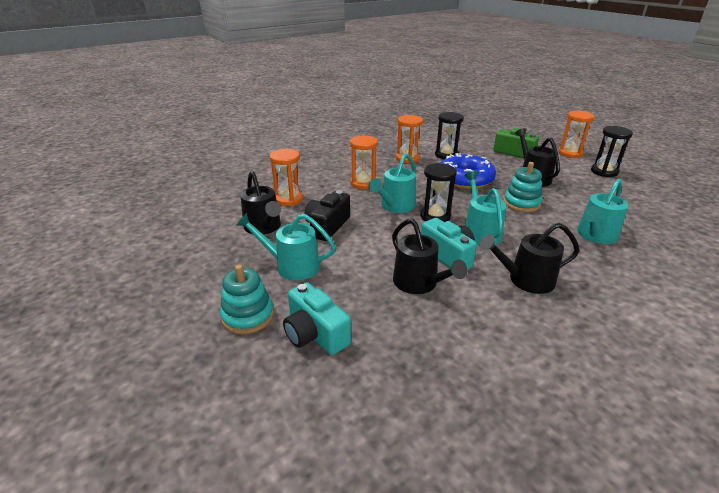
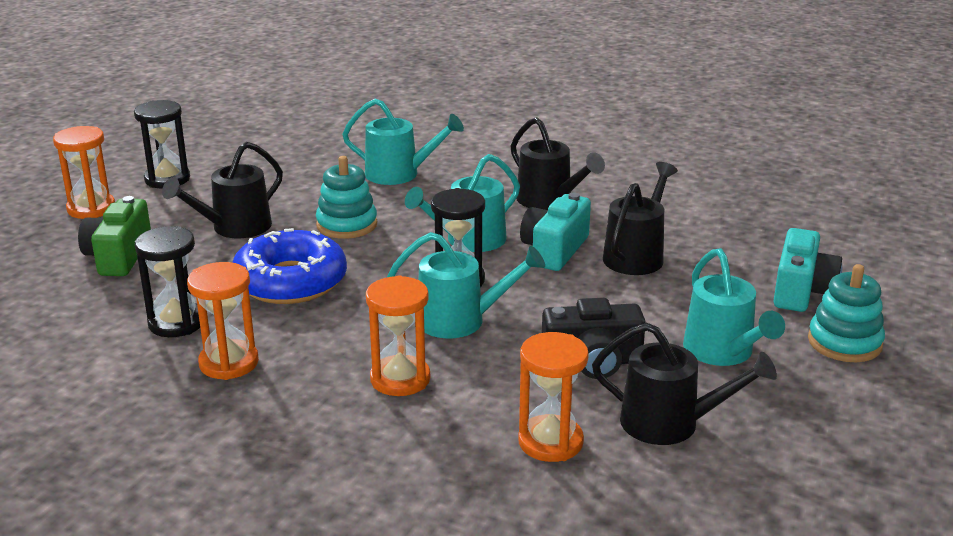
camera: 120 degrees left, 5 degrees down
(264, 227) = (670, 423): black watering can -> black watering can turned 75 degrees clockwise

